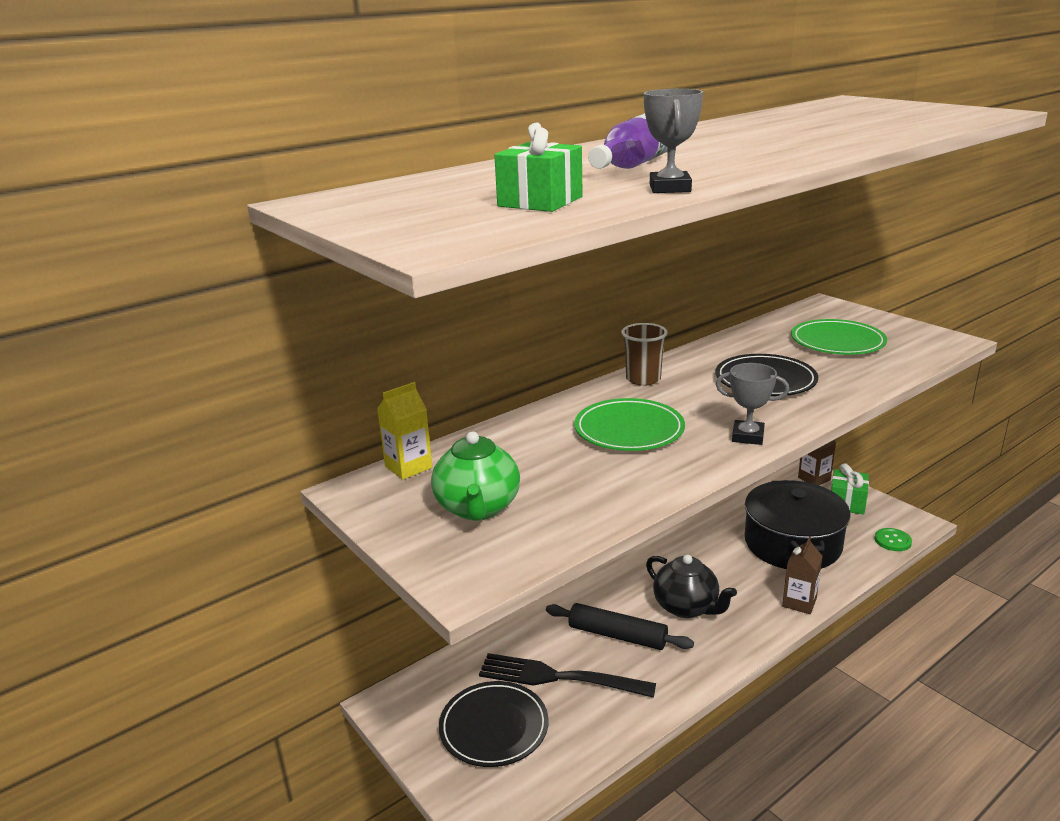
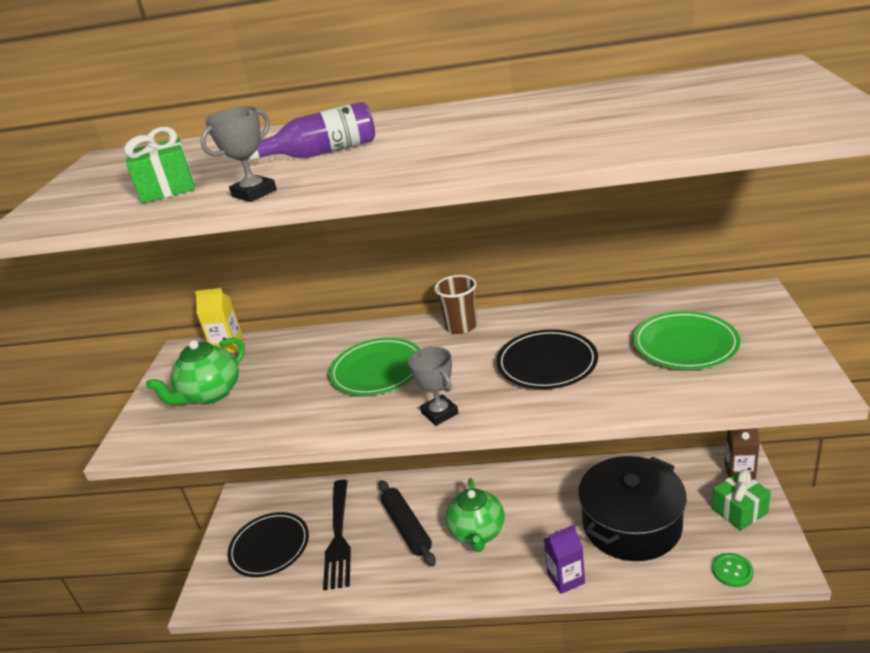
camera: 45 degrees right, 5 degrees up
(559, 677) = (338, 536): black fork -> black fork turned 150 degrees counterclockwise
(686, 607) = (477, 533): black teapot -> green teapot
(799, 602) = (566, 578): brown carton -> purple carton

